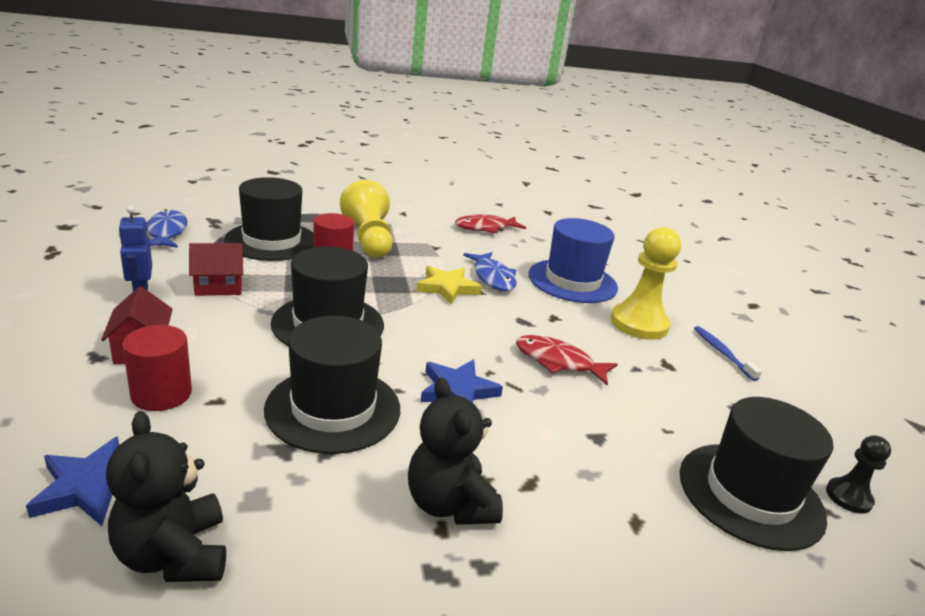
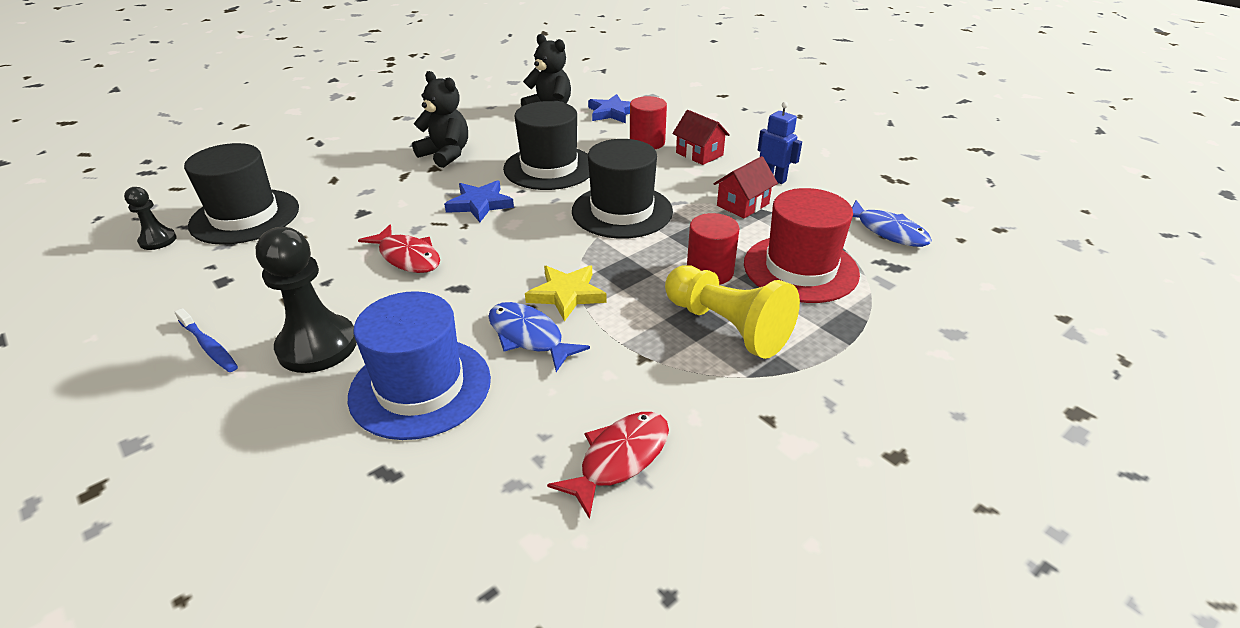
camera: 155 degrees right, 10 degrees up
(272, 241) = (800, 268): black hat -> red hat
(558, 362) = (407, 257): red fish -> red fish turned 45 degrees clockwise
(639, 324) = (317, 346): yellow pawn -> black pawn

